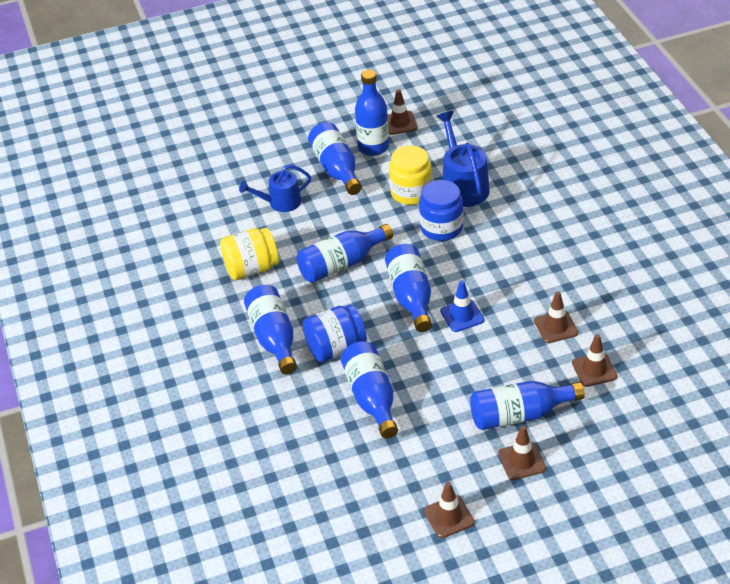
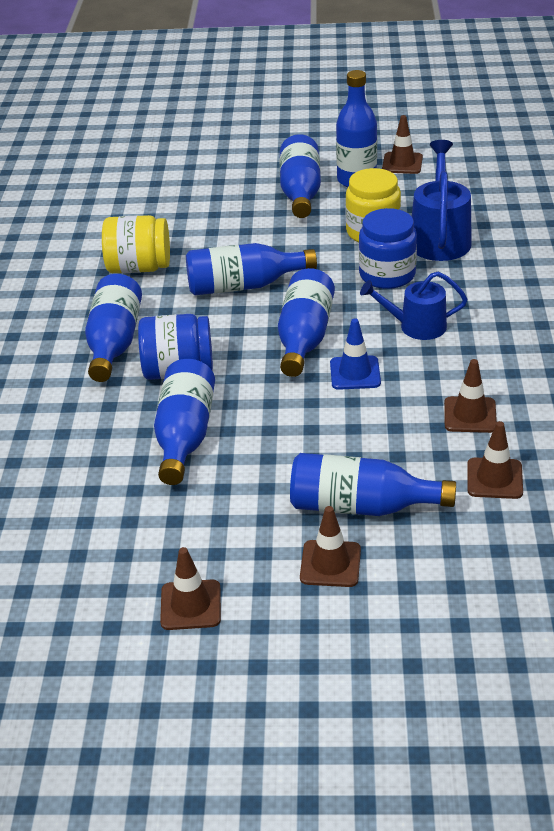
camera: 20 degrees right, 5 degrees down
(280, 202) = (216, 211): blue watering can -> blue watering can (416, 326)

